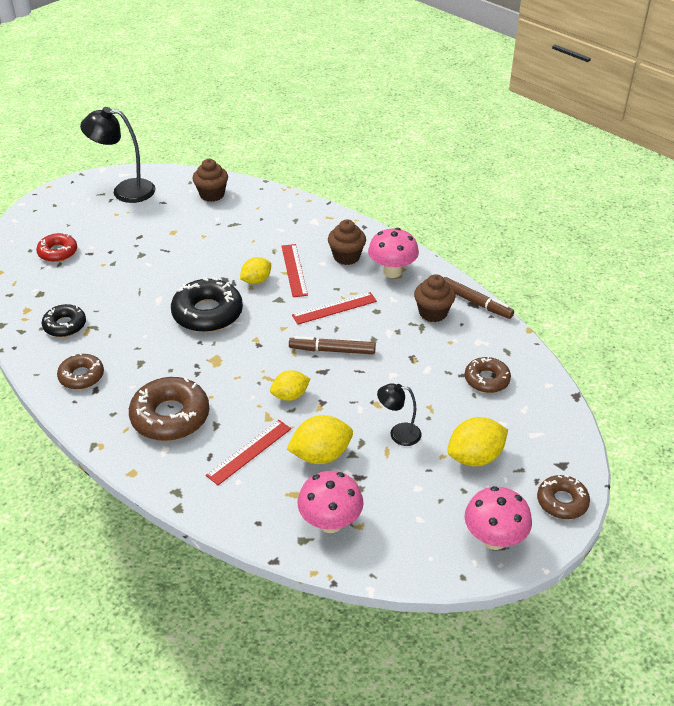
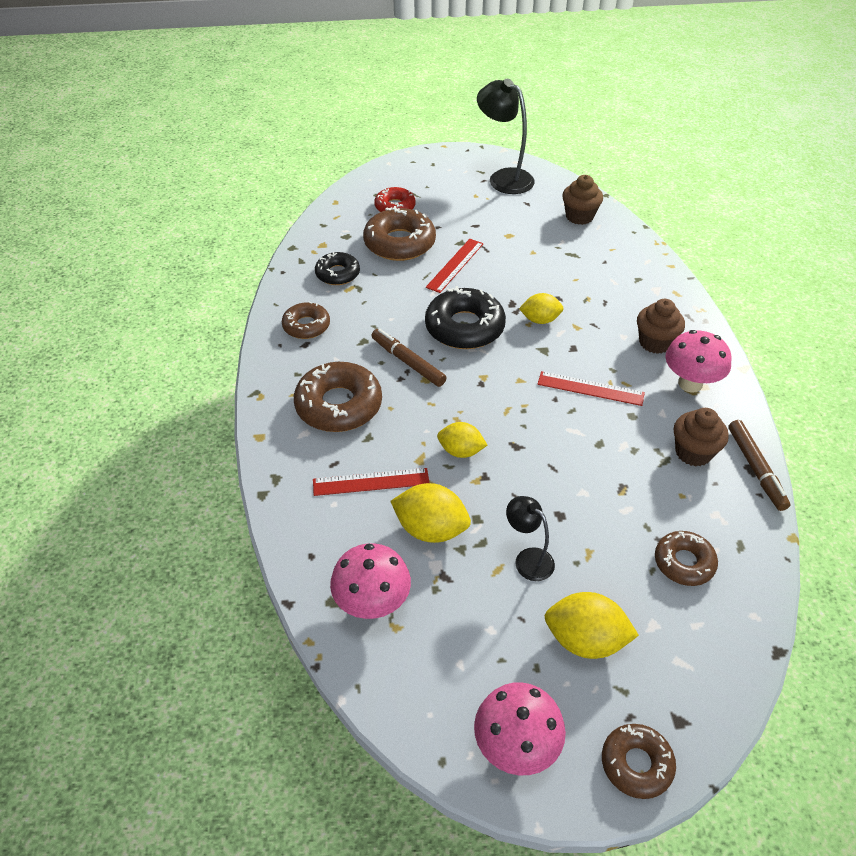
camera: 40 degrees right, 5 degrees up
(92, 278) = (399, 243): none -> brown donut
(294, 270) = (587, 328): red ruler -> red ruler (455, 265)
(332, 350) = (546, 430): brown marker -> brown marker (408, 362)

